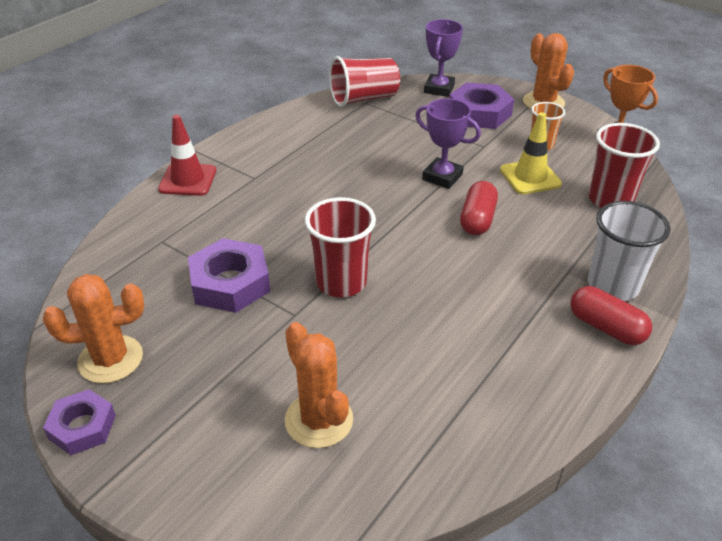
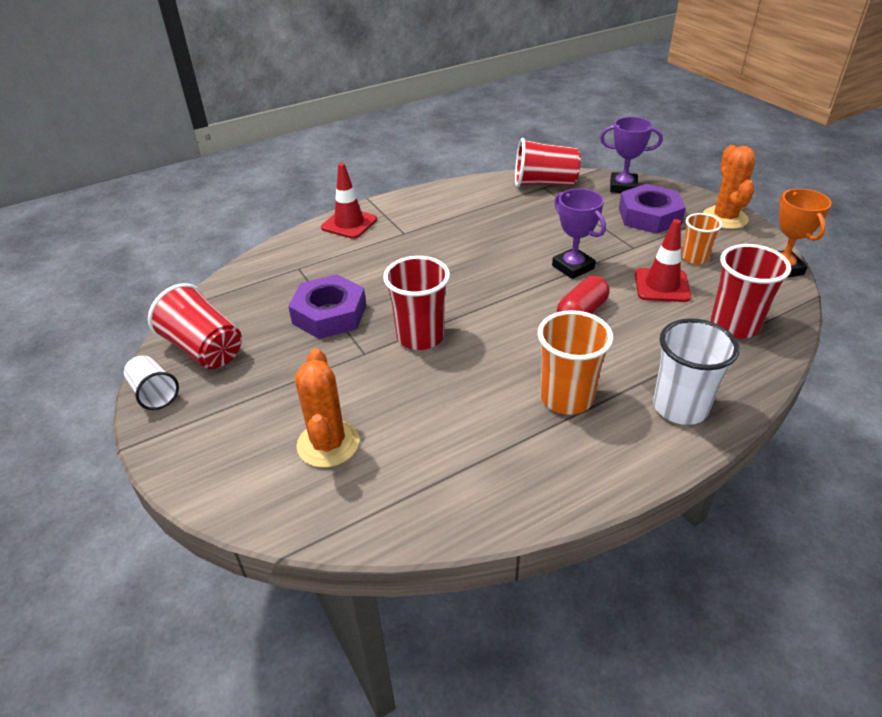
camera: 25 degrees right, 0 degrees up
(82, 427) = (154, 393): purple nut -> white cup
(110, 359) = (204, 349): orange cactus -> red cup
(439, 89) = (623, 187): purple trophy -> purple trophy turned 60 degrees clockwise
(515, 305) = (566, 398): none -> orange cup
(530, 177) = (662, 285): yellow traffic cone -> red traffic cone
(606, 327) = (646, 444): red capsule -> none

